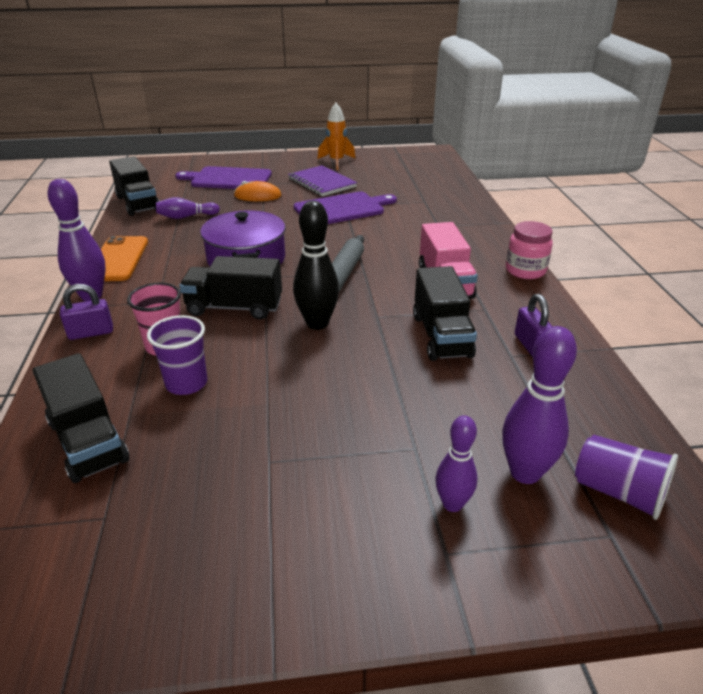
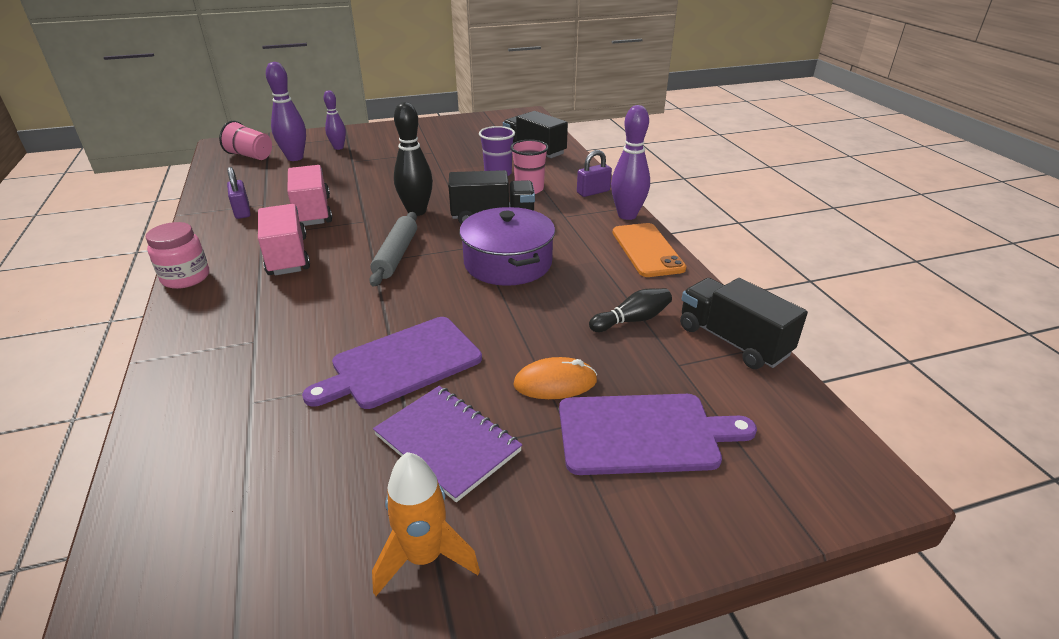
camera: 170 degrees right, 0 degrees up
(186, 217) = (632, 320): purple bowling pin -> black bowling pin
(441, 335) = (313, 212): black truck -> pink truck
(618, 492) = (250, 156): purple cup -> pink cup

